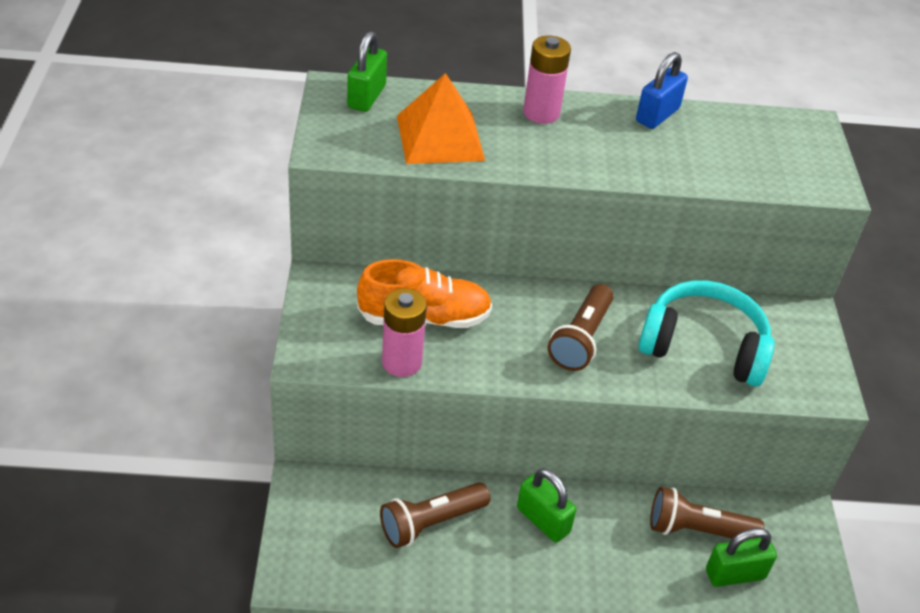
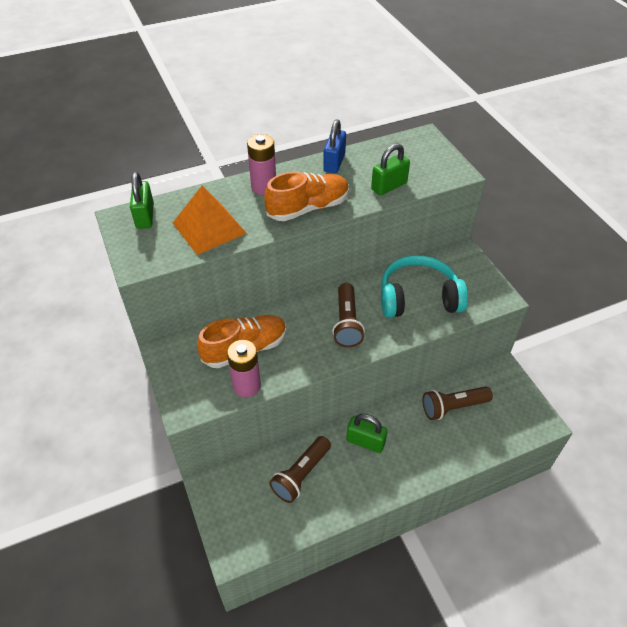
camera: 20 degrees left, 5 degrees up
(586, 159) = (308, 208): none -> orange shoe
(735, 574) = (486, 425): green padlock -> green padlock (389, 186)

